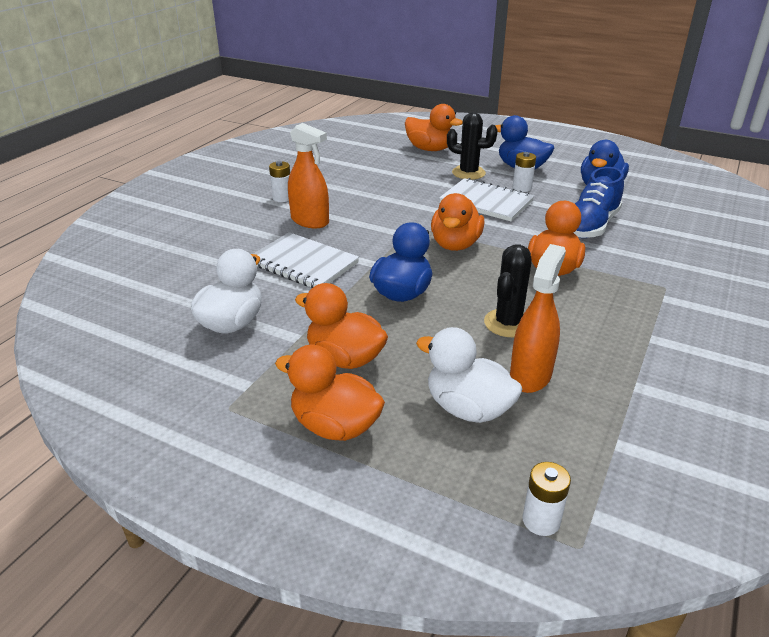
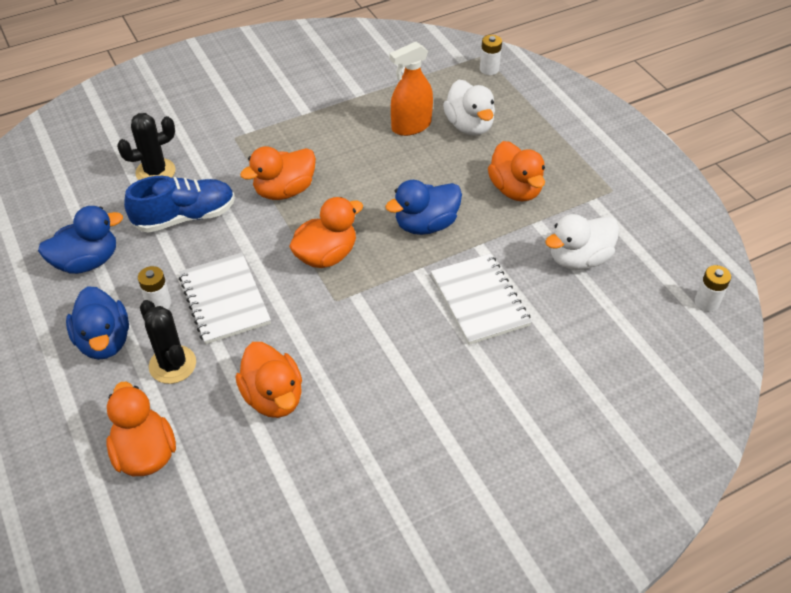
camera: 145 degrees left, 15 degrees up
(282, 198) = (426, 433): white battery -> white battery (706, 302)
(310, 221) = (428, 365): orange spray bottle -> none
(335, 426) = (554, 150): orange duck -> orange duck (273, 397)
(508, 323) = (380, 163): black cactus -> black cactus (155, 172)

